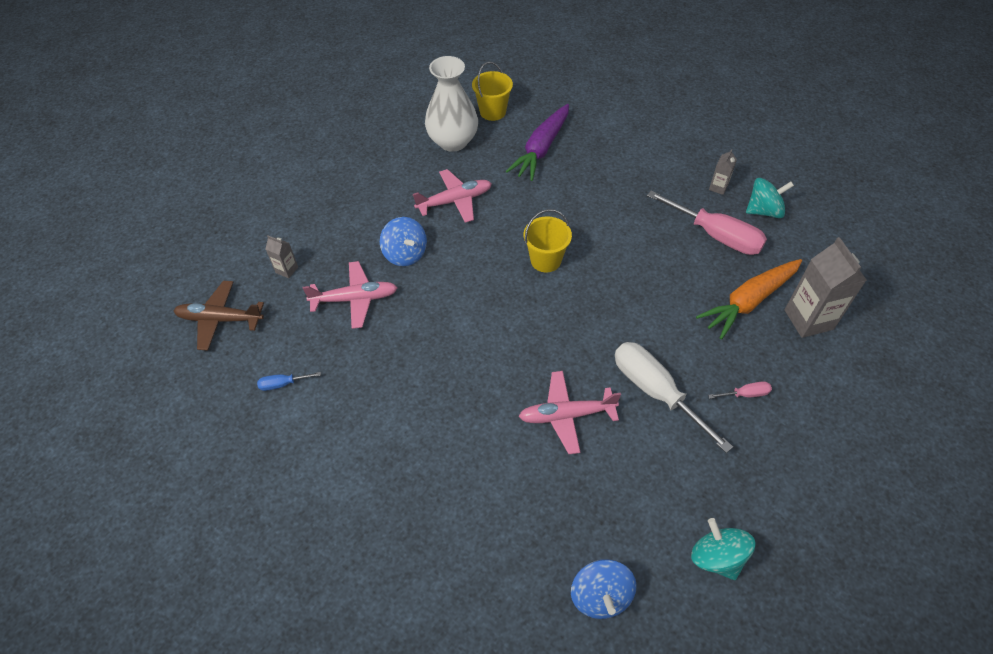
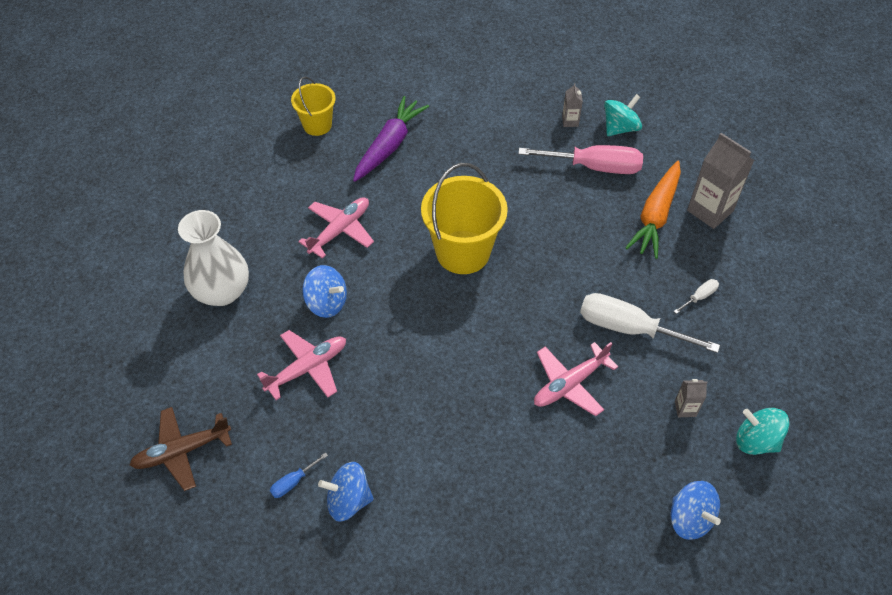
camera: 30 degrees left, 0 degrees up
(287, 270) = (217, 371): grey carton -> grey carton (685, 408)
(314, 420) = (348, 500): none -> blue spinning top
(453, 141) = (297, 171): white vase -> white vase (222, 291)
(541, 149) = (389, 145): purple carrot -> purple carrot turned 150 degrees counterclockwise
(545, 260) = (463, 252): yellow bucket -> yellow bucket, size x1.72
(745, 394) = (699, 297): pink screwdriver -> white screwdriver

